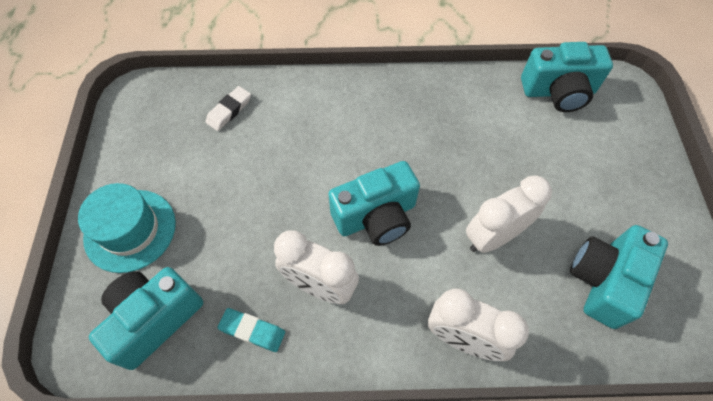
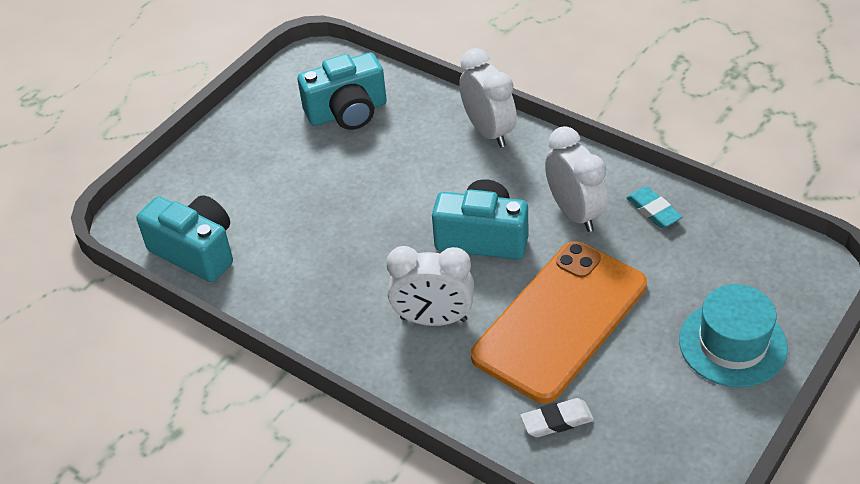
camera: 140 degrees left, 15 degrees down
(154, 319) = (737, 258): turquoise camera -> none
(269, 179) = (560, 321): none -> orange phone
(493, 236) = (397, 175): white clock -> white clock (433, 319)

